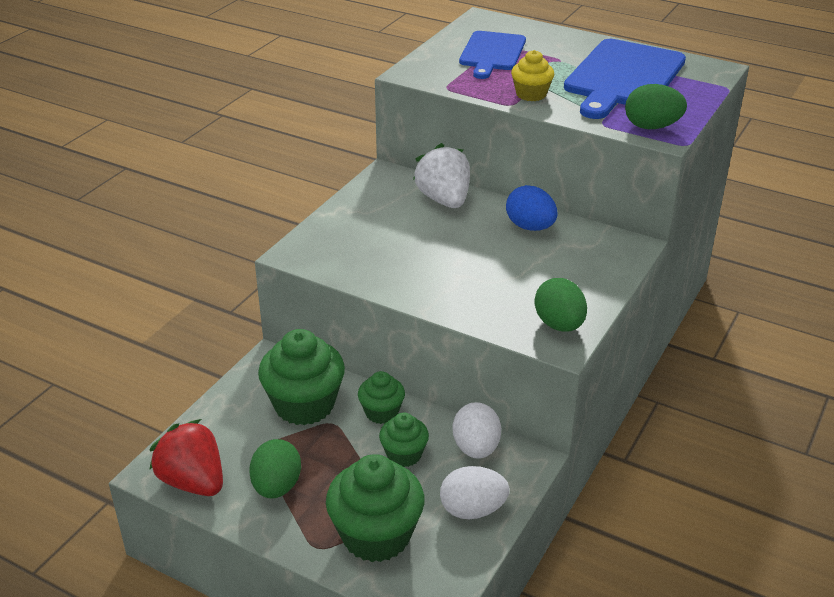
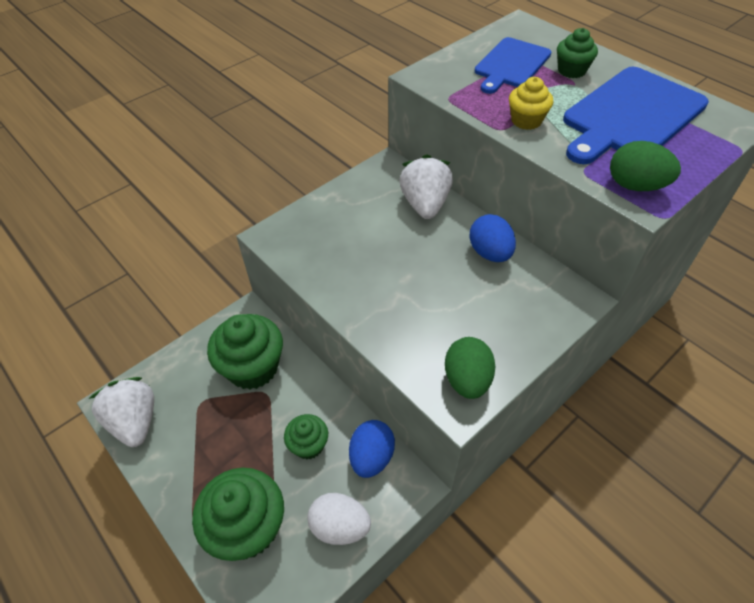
camera: 20 degrees right, 15 degrees up
(193, 482) = (135, 421): red strawberry -> white strawberry
(276, 487) = (194, 447): green egg -> none
(381, 412) = (310, 393): green cupcake -> green cupcake (571, 70)
(476, 448) = (371, 457): white egg -> blue egg

